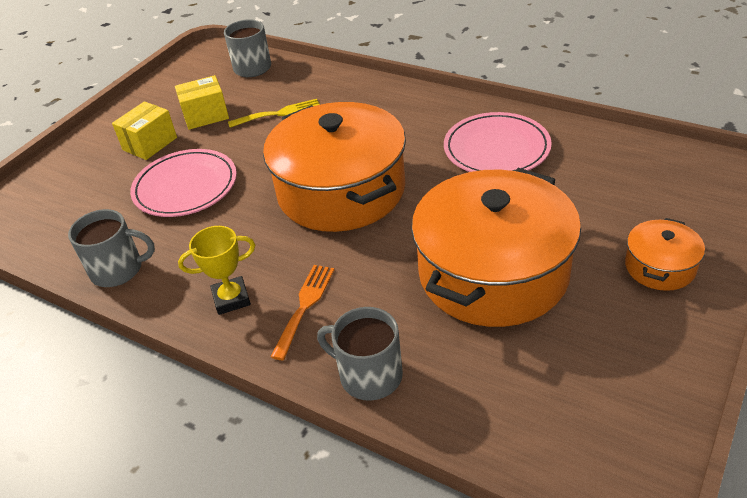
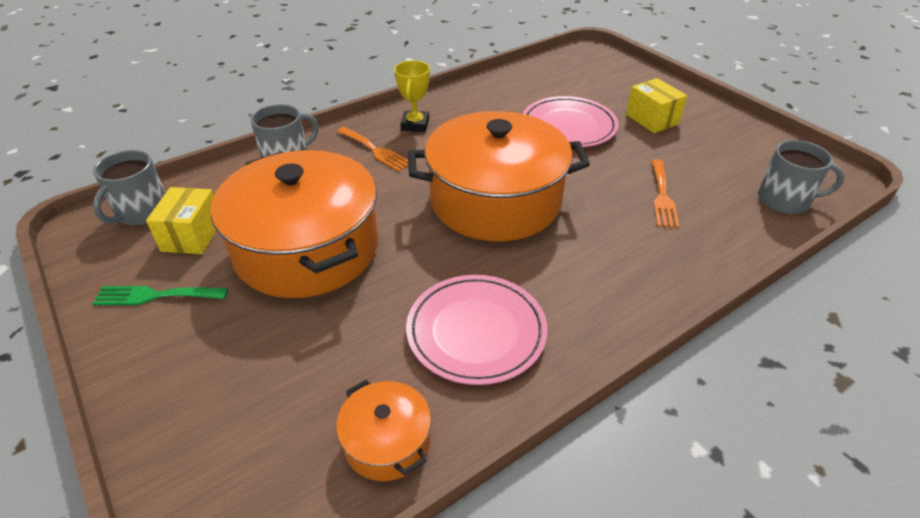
camera: 110 degrees right, 0 degrees up
(118, 270) = (490, 89): grey mug -> grey mug (142, 212)
(206, 115) = (686, 153): yellow box -> yellow box (192, 235)
(279, 113) = (662, 196): yellow fork -> orange fork
(636, 338) = (155, 296): none -> green fork
(660, 267) = (191, 361): orange pot -> orange pot (387, 442)

